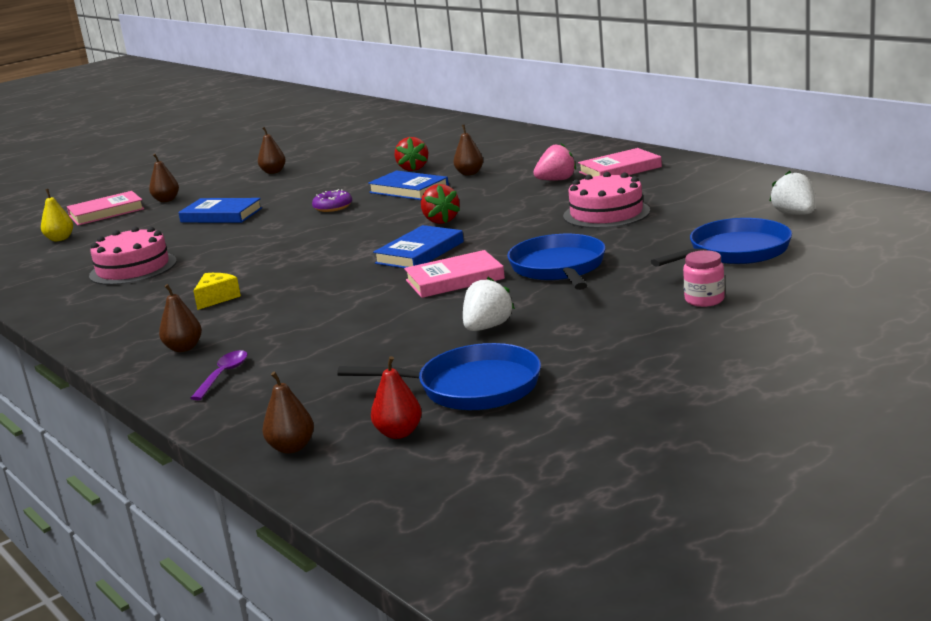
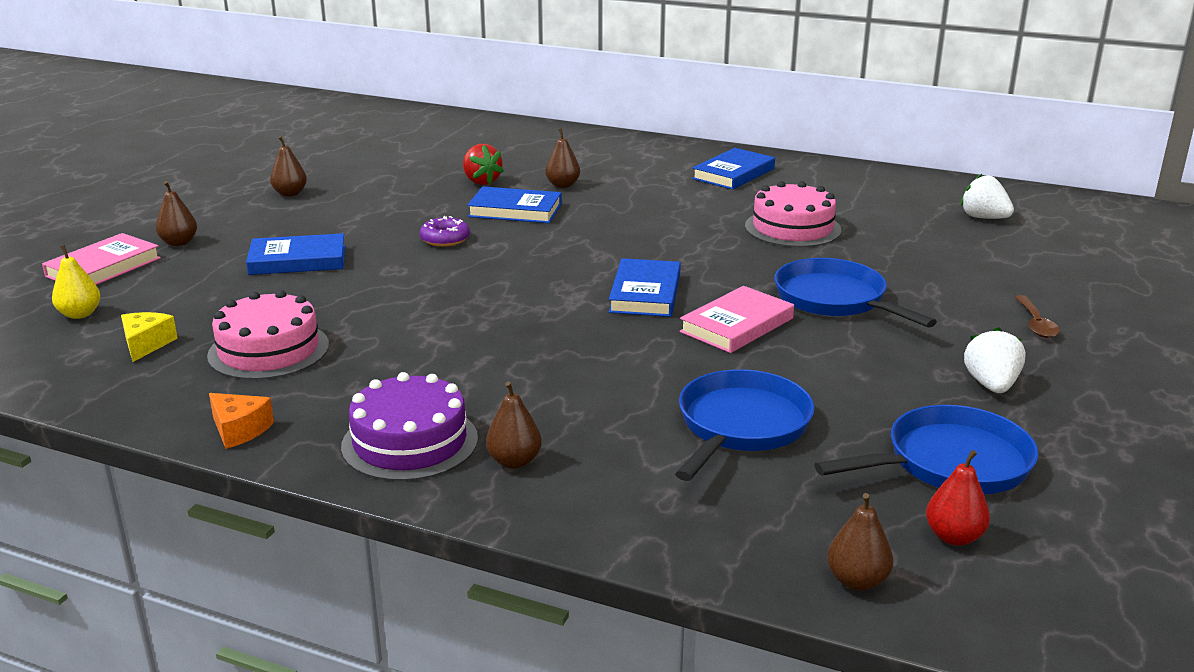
camera: 30 degrees left, 5 degrees up
(59, 311) = (239, 430): none -> orange cheese
(140, 329) = (410, 442): none -> purple cake
(216, 298) = (460, 382): yellow cheese -> yellow cheese (146, 344)
(223, 375) = (625, 493): purple spoon -> none
(440, 221) = (612, 249): red strawberry -> none
(487, 327) = (860, 383): white strawberry -> white strawberry (991, 385)
(556, 180) = (679, 189): pink strawberry -> none
(620, 170) = (733, 174): pink book -> blue book
(704, 300) = (1035, 324): pink jar -> brown spoon
(735, 252) = (987, 265): blue pan -> blue pan (741, 426)

